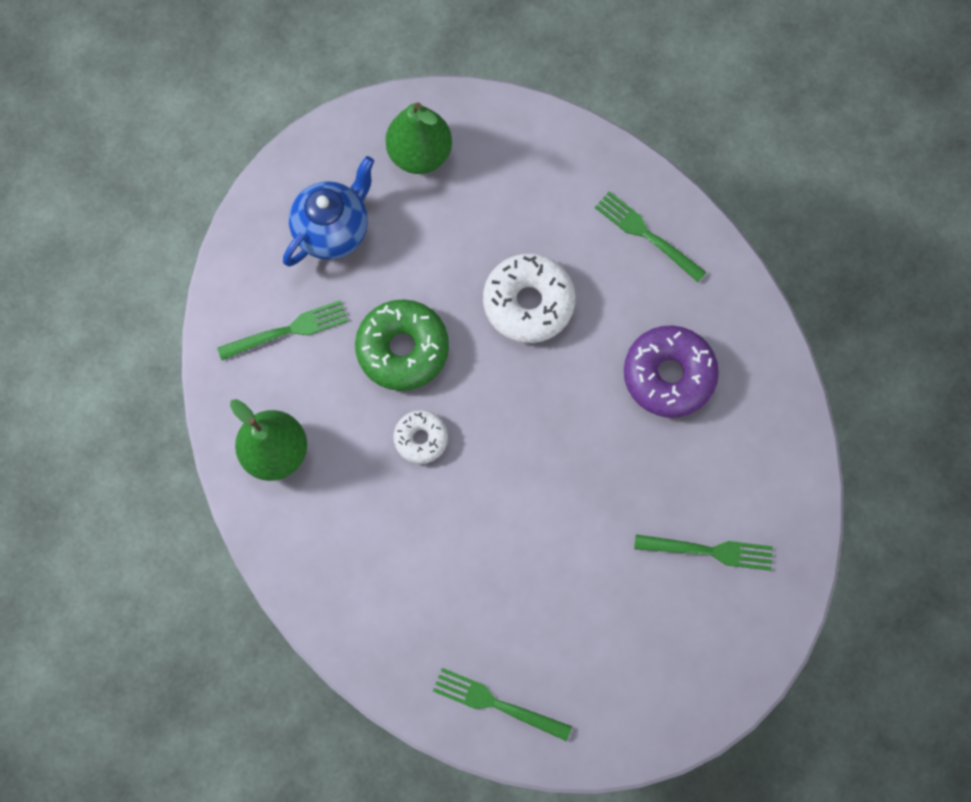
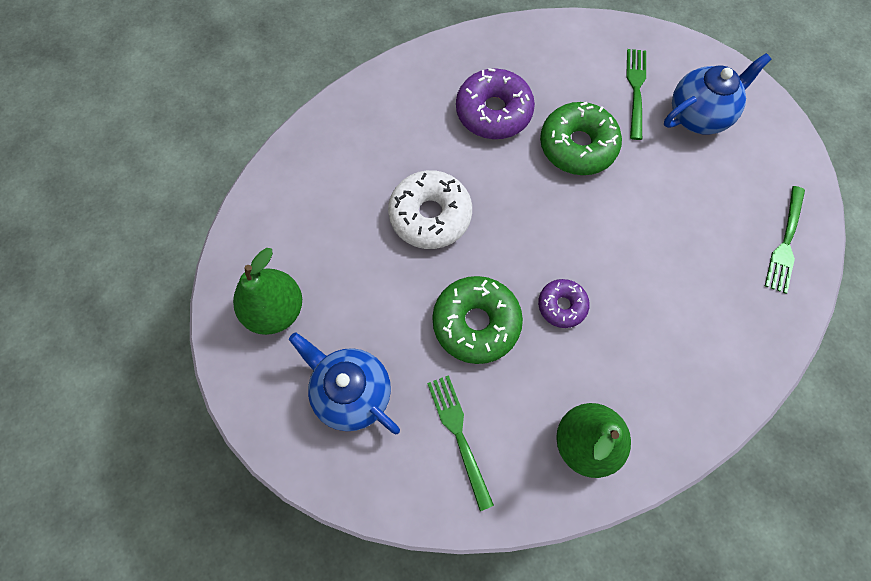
camera: 90 degrees left, 5 degrees down
(421, 438) = (562, 306): white donut -> purple donut
(623, 471) = (577, 146): none -> green donut
(646, 235) = (369, 124): green fork -> none
(672, 626) = (698, 116): none -> blue teapot

